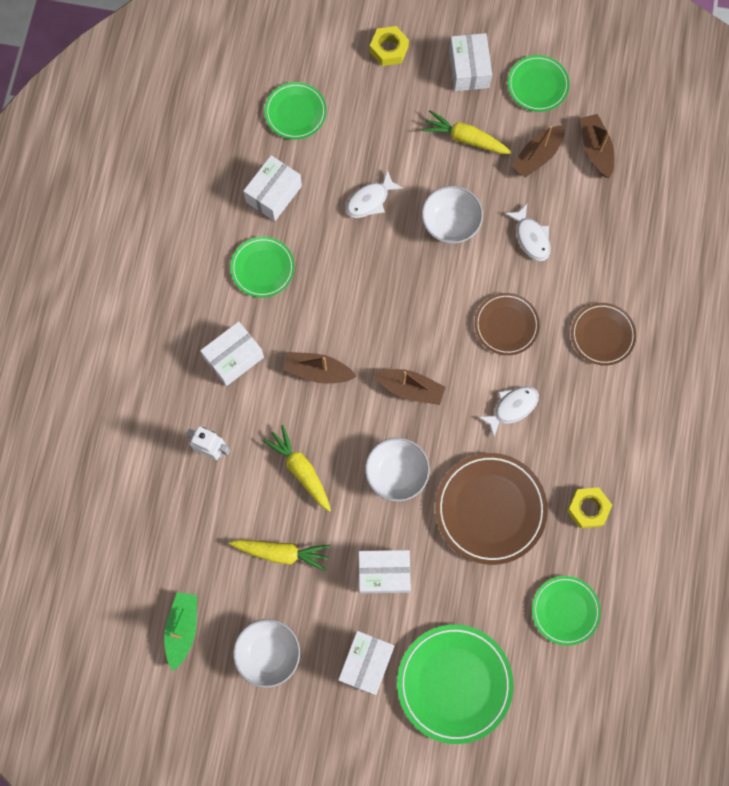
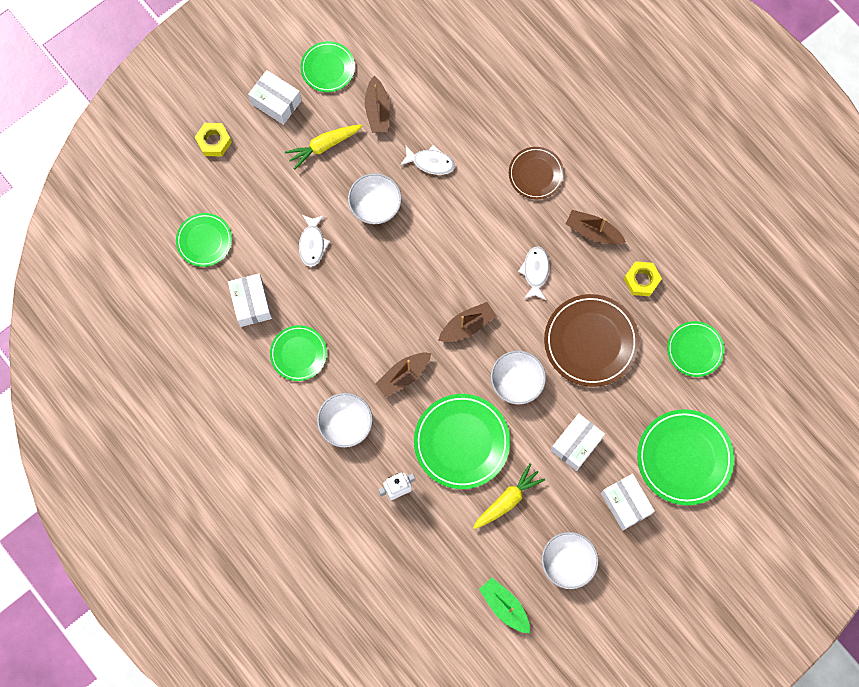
camera: 50 degrees left, 0 degrees up
(234, 357) = (346, 424): white box -> white bowl
(300, 470) = (461, 442): yellow carrot -> green plate
(506, 325) = (477, 228): brown plate -> none
(595, 149) = (406, 70): brown boat -> brown boat (593, 231)

